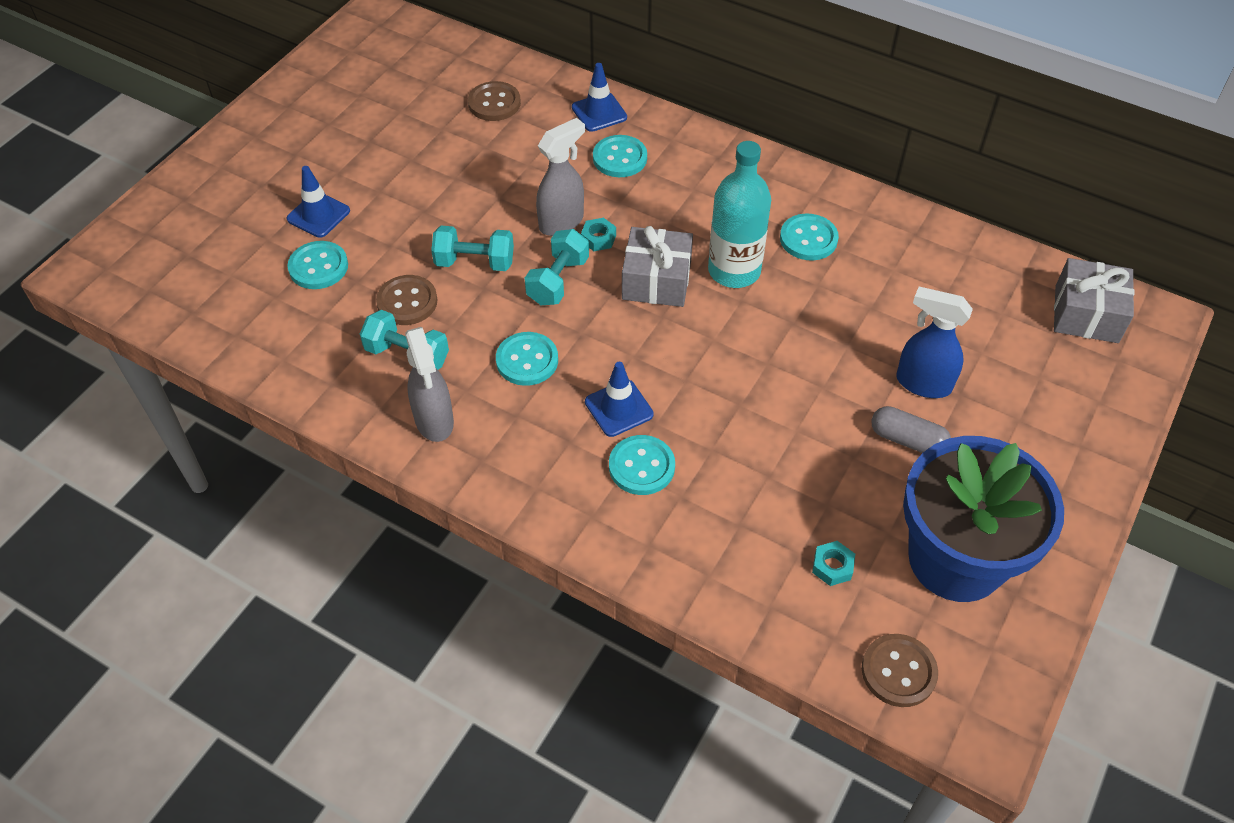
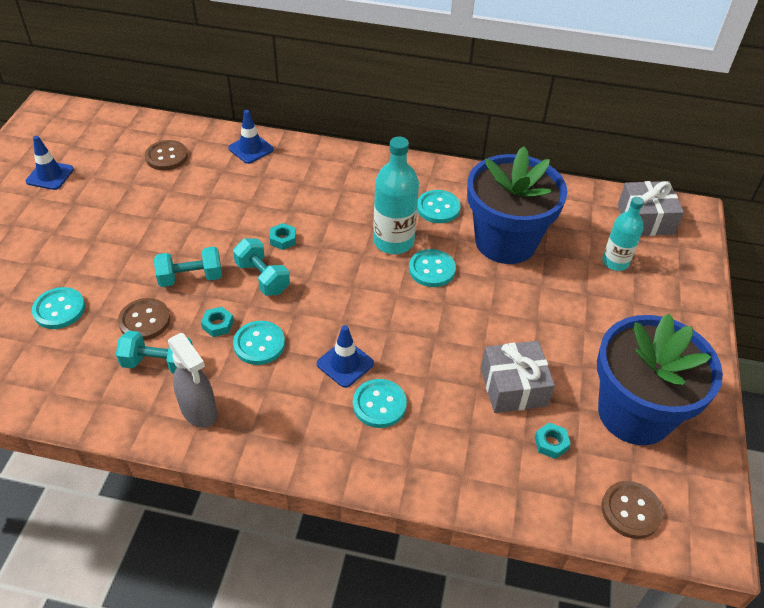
camera: 20 degrees left, 5 degrees down
(318, 215) = (46, 268): blue traffic cone -> blue traffic cone (50, 175)
(487, 326) = (218, 325): none -> turquoise nut
(558, 281) = (262, 277): turquoise dumbbell -> turquoise dumbbell turned 45 degrees counterclockwise
(562, 222) = (250, 233): grey spray bottle -> none
(620, 158) = (278, 178): turquoise button -> turquoise button (432, 269)
(656, 280) = (338, 261): grey gift -> grey gift (513, 387)
(879, 302) = (505, 241): none -> blue flower pot
(907, 440) = (565, 335): grey capsule -> none
(922, 383) = (558, 292): blue spray bottle -> none
(1017, 362) = (615, 262): none -> turquoise bottle

